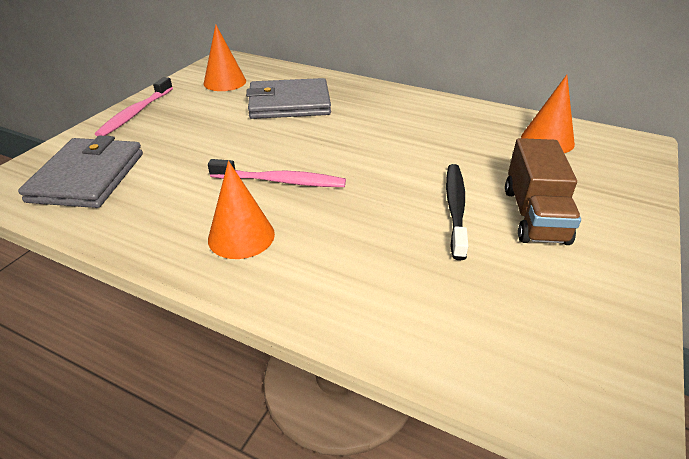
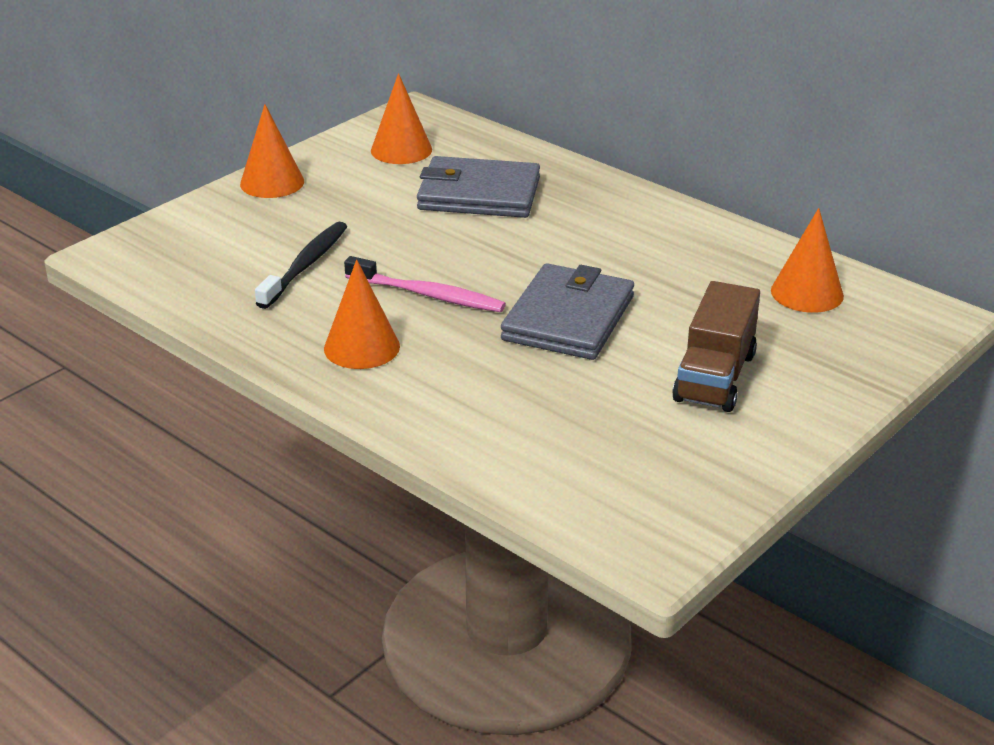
camera: 15 degrees right, 5 degrees down
(88, 177) = (204, 258): grey wallet -> grey wallet (568, 318)
(135, 113) = (272, 182): pink toothbrush -> orange cone
(455, 208) = (623, 355): black toothbrush -> black toothbrush (305, 265)

